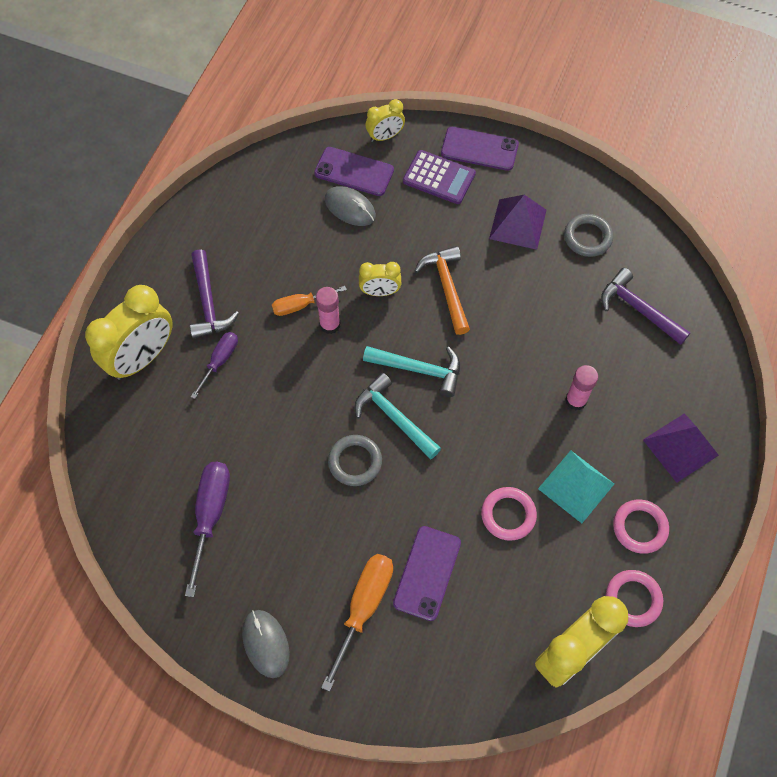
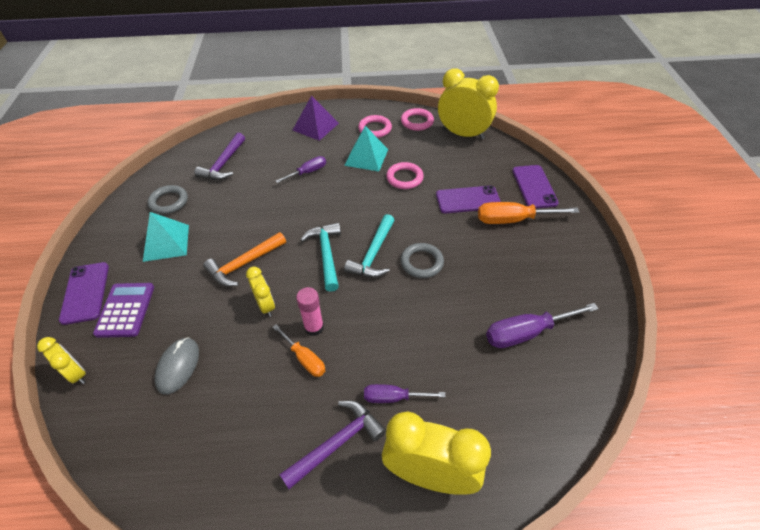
camera: 115 degrees left, 15 degrees down
(265, 643) = (578, 258): grey mouse -> none
(354, 172) = (130, 382): purple phone -> purple phone (534, 187)
(518, 224) = (166, 242): purple pyramid -> turquoise pyramid
(575, 400) = (307, 172): pink glue stick -> purple screwdriver

